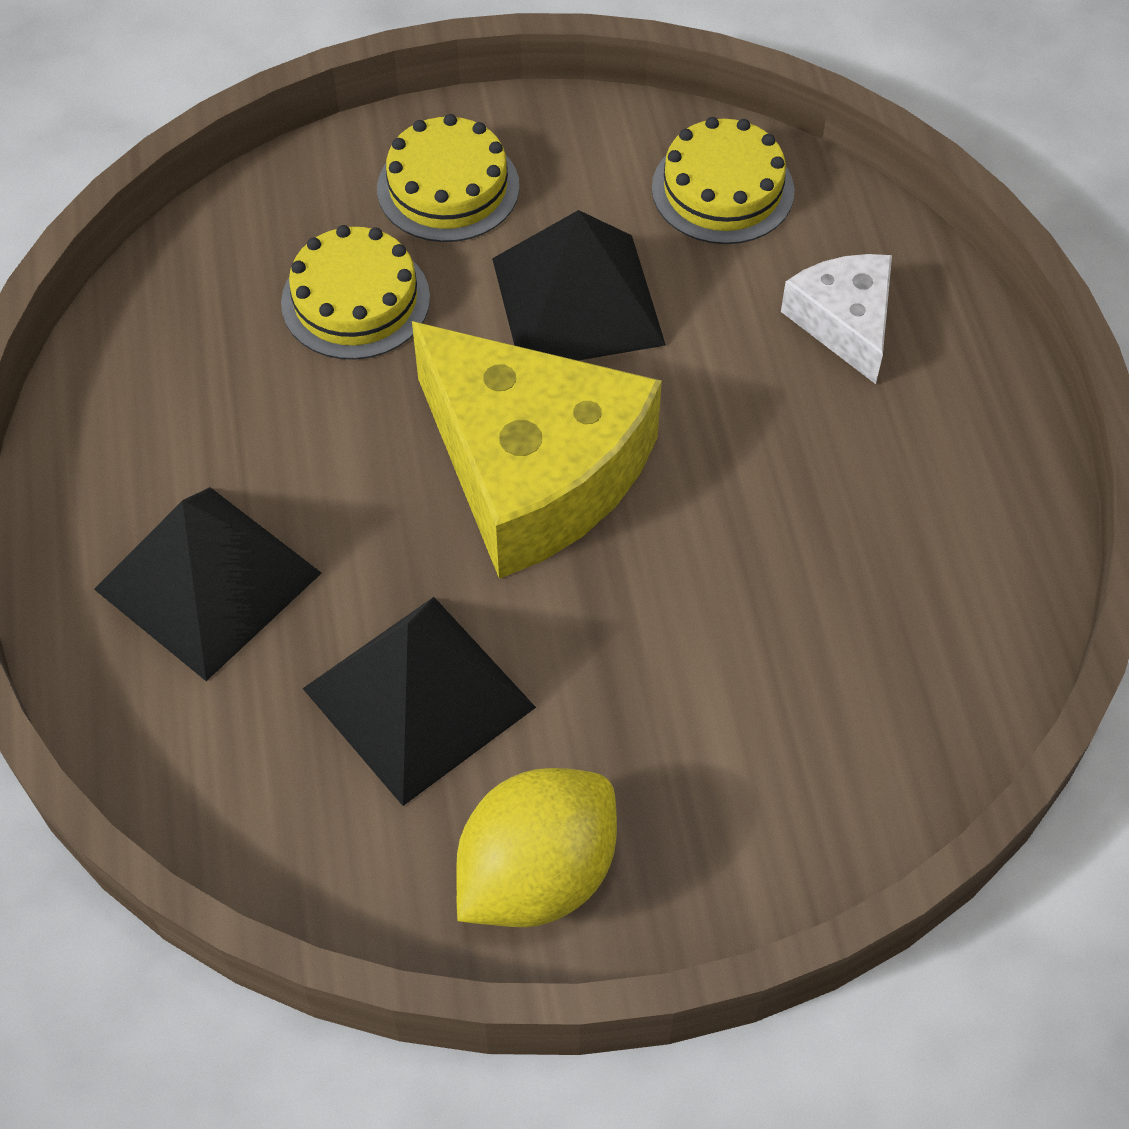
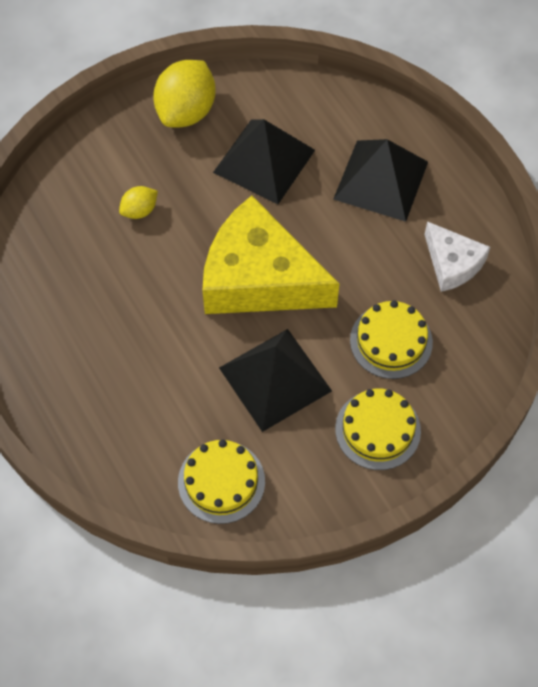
camera: 160 degrees right, 5 degrees up
(716, 671) = (139, 211): none -> yellow lemon
(844, 322) = (127, 413): white cheese -> white cheese (452, 263)

